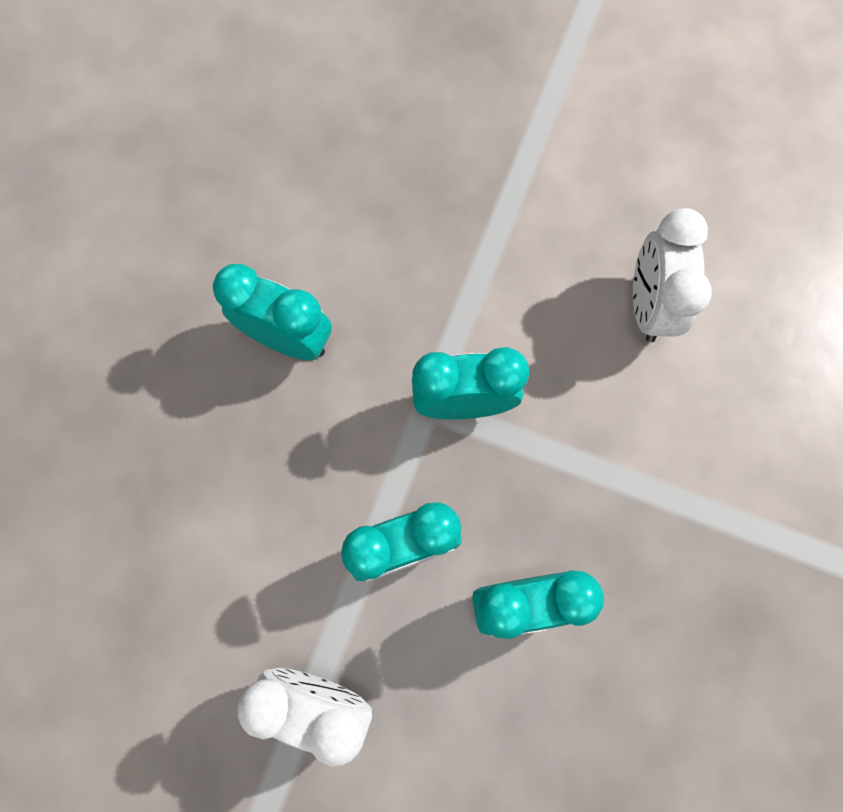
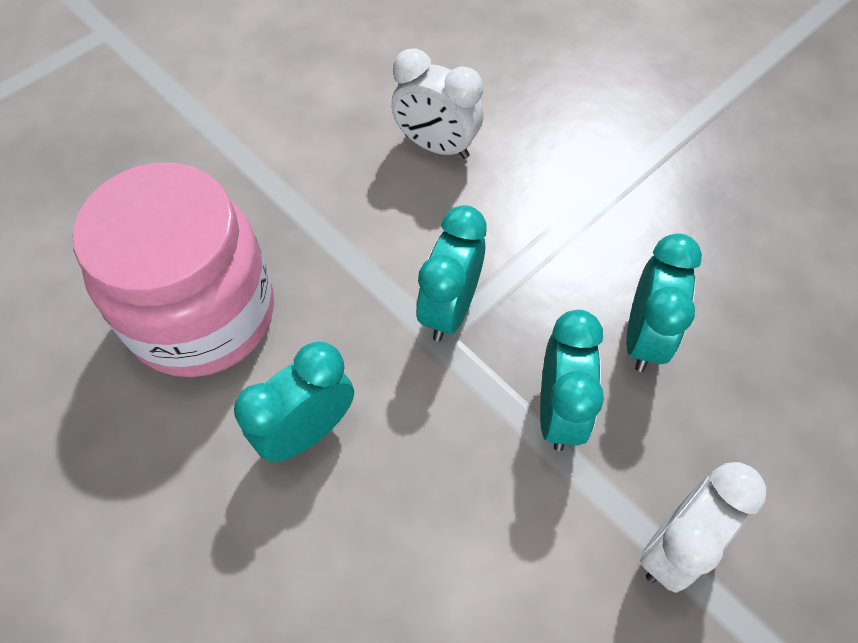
camera: 65 degrees left, 15 degrees down
(355, 197) = (202, 314): none -> pink jar

